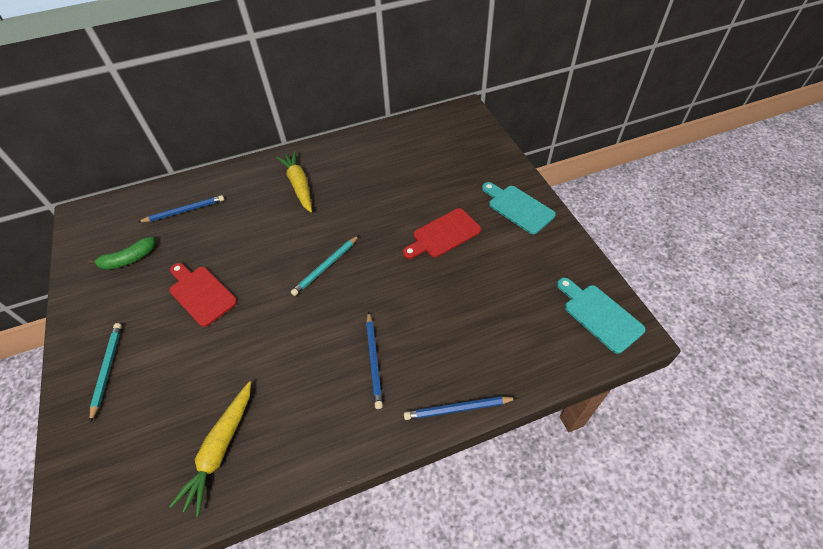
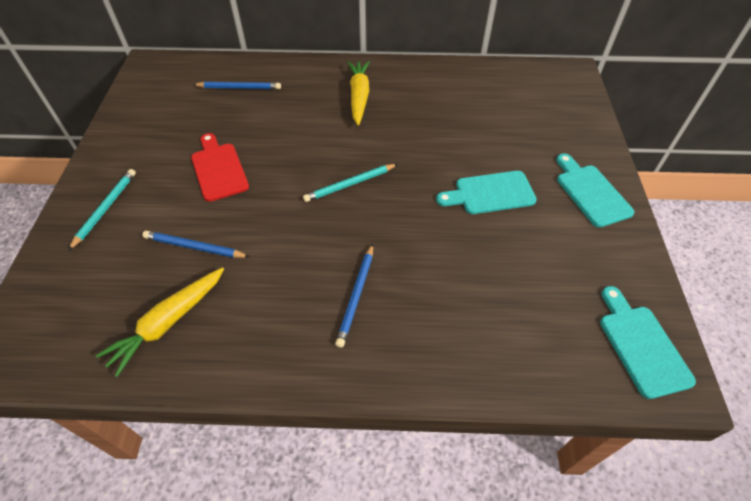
camera: 20 degrees right, 0 degrees up
(128, 259) = (169, 116): green banana -> none
(444, 234) = (490, 193): red cutting board -> turquoise cutting board
(458, 409) = (424, 382): blue pencil -> blue pencil (195, 247)

